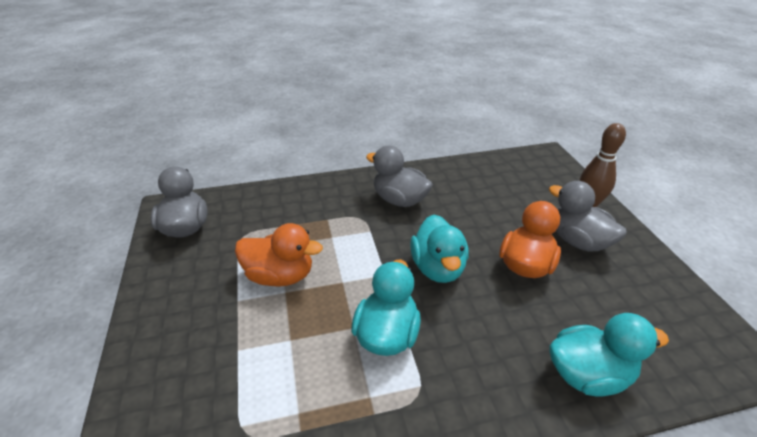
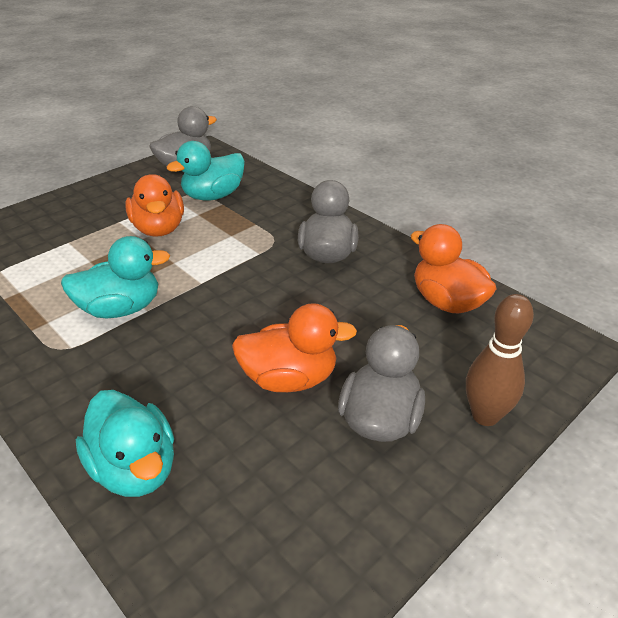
camera: 60 degrees right, 0 degrees up
(438, 268) = (234, 313): turquoise duck -> turquoise duck (213, 196)
(486, 176) = (447, 302): none -> orange duck

